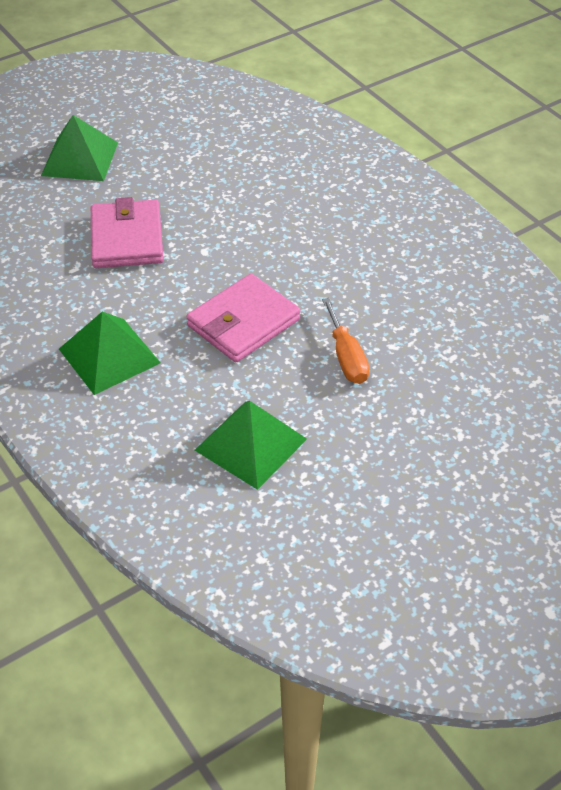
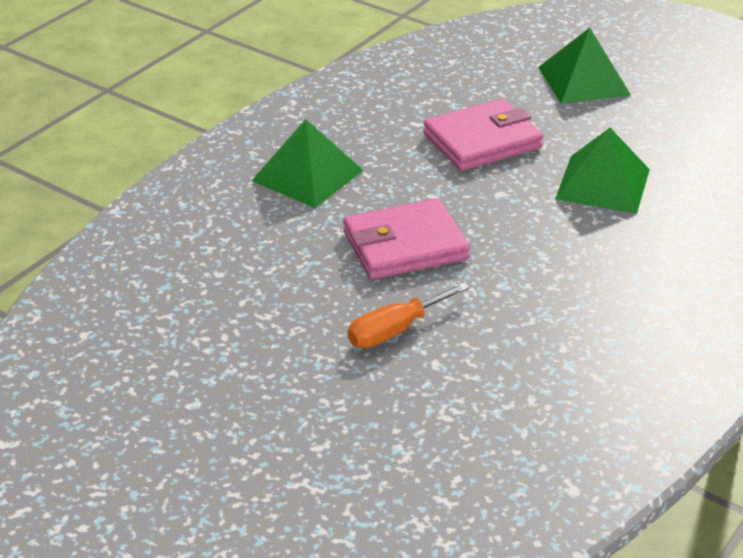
camera: 70 degrees right, 10 degrees down
(243, 323) = (405, 246): pink wallet -> pink wallet turned 45 degrees counterclockwise
(250, 444) = (231, 292): green pyramid -> green pyramid (603, 184)

